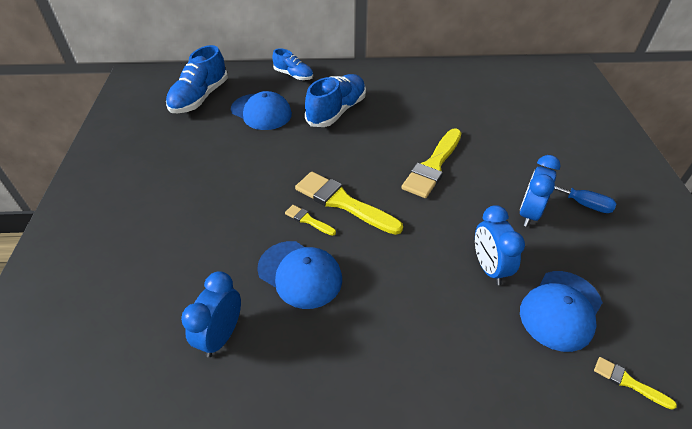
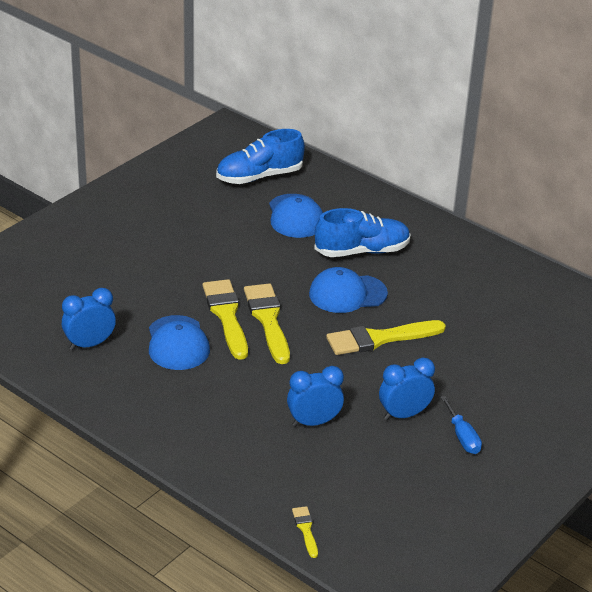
camera: 40 degrees right, 10 degrees down
(293, 75) = (368, 198): blue shoe -> none
(308, 220) = (226, 316): yellow brush -> yellow brush, size x2.12
(489, 267) = (313, 422): blue clock -> blue clock turned 45 degrees clockwise
(560, 310) = (325, 474): blue cap -> blue cap (347, 294)

